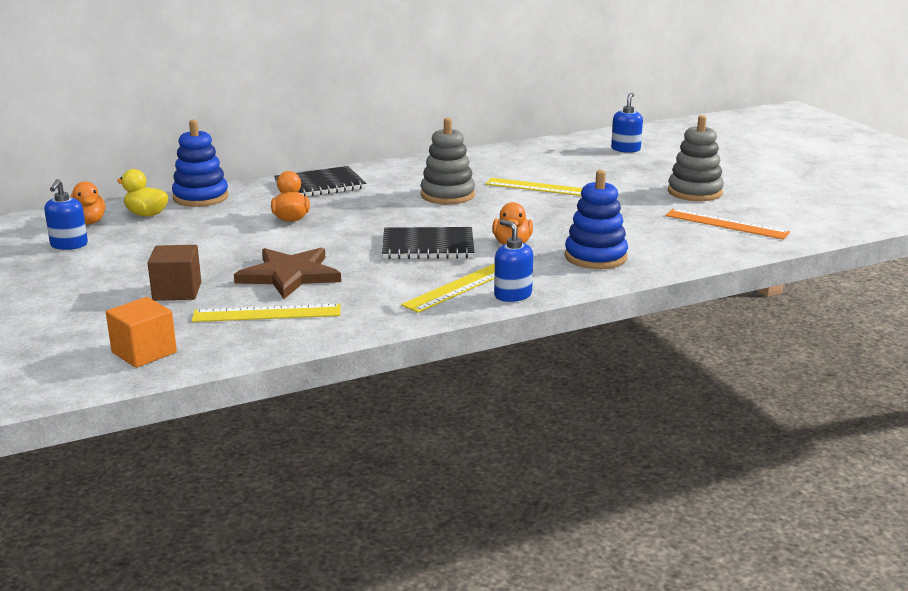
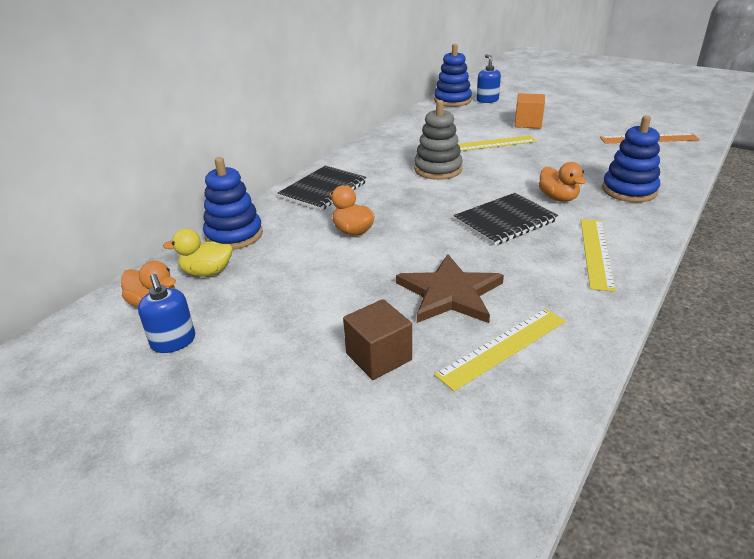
camera: 30 degrees left, 10 degrees up
(144, 352) = (473, 460): orange cube -> orange cube (528, 123)
(512, 295) = (643, 245): blue soap dispenser -> none
(586, 141) = (452, 100): none -> blue stacking toy
(695, 192) = (586, 120): grey stacking toy -> none

